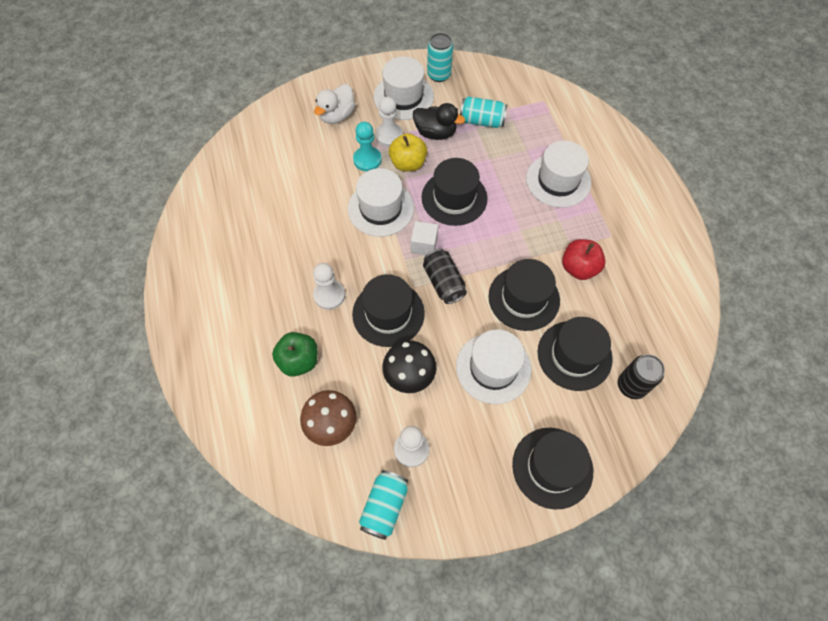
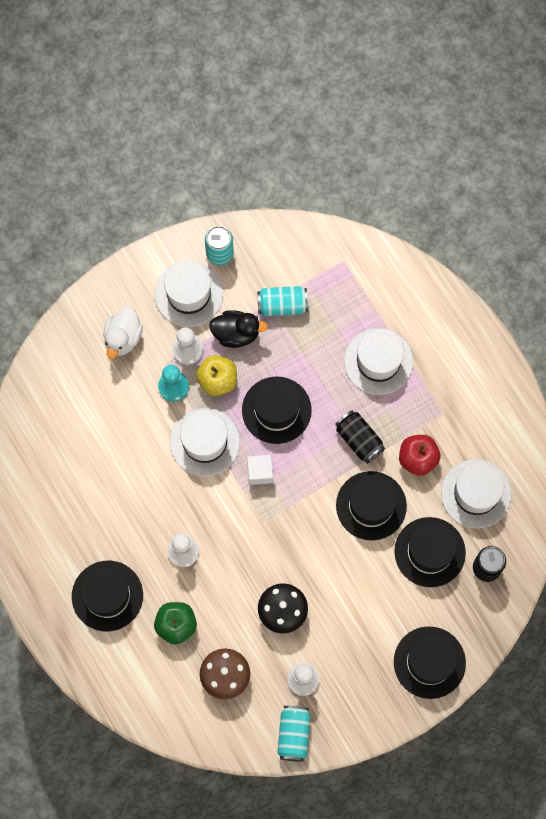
camera: 15 degrees left, 10 degrees up
(388, 313) = (246, 556): black hat -> black hat (107, 596)
(443, 282) = (290, 509): black can -> black can (359, 440)
(493, 368) = (358, 584): white hat -> white hat (476, 494)

